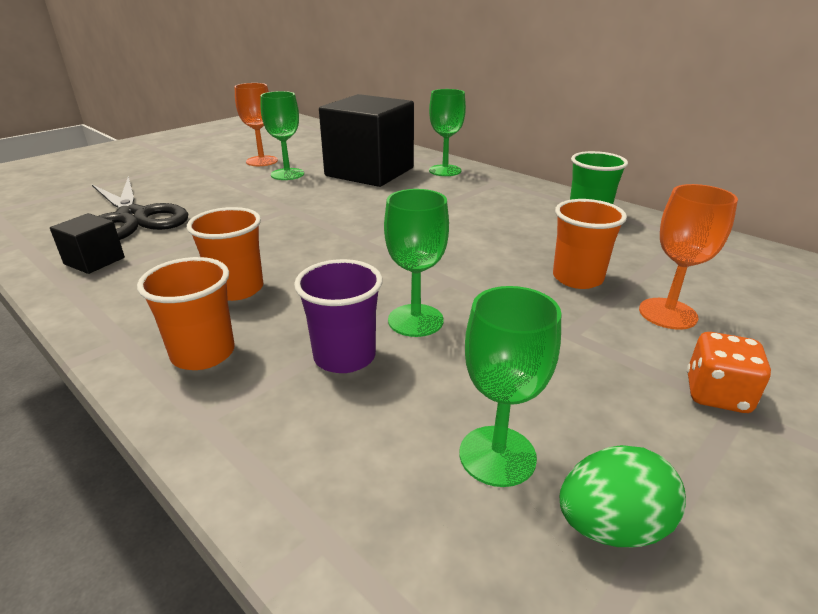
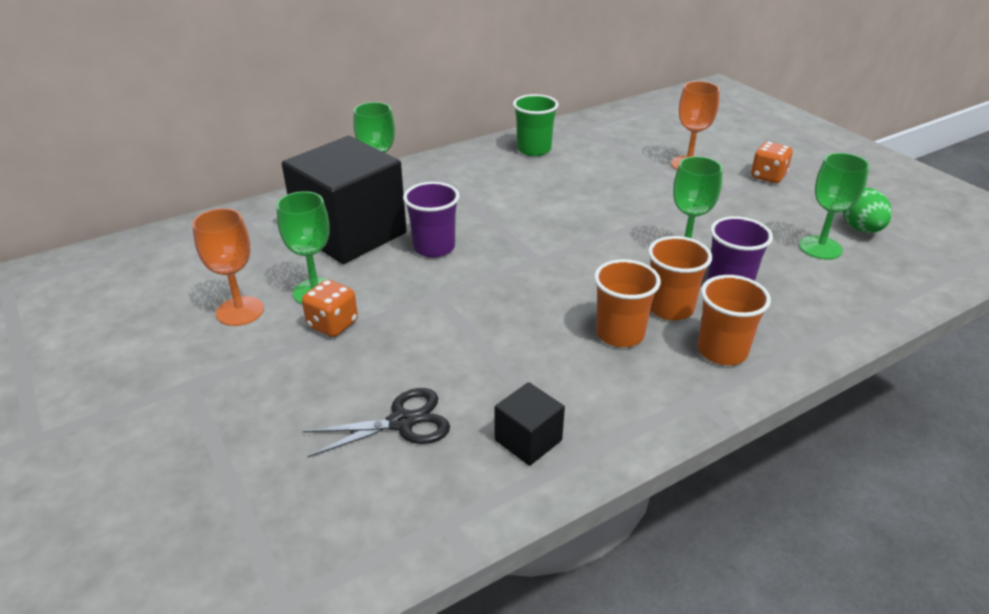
camera: 75 degrees left, 5 degrees up
(133, 217) = (401, 422): black scissors -> black scissors, size x0.60
(248, 184) = (332, 324): none -> orange dice
(362, 199) = (434, 247): none -> purple cup
(577, 278) = (637, 180): orange cup -> orange cup (670, 308)

